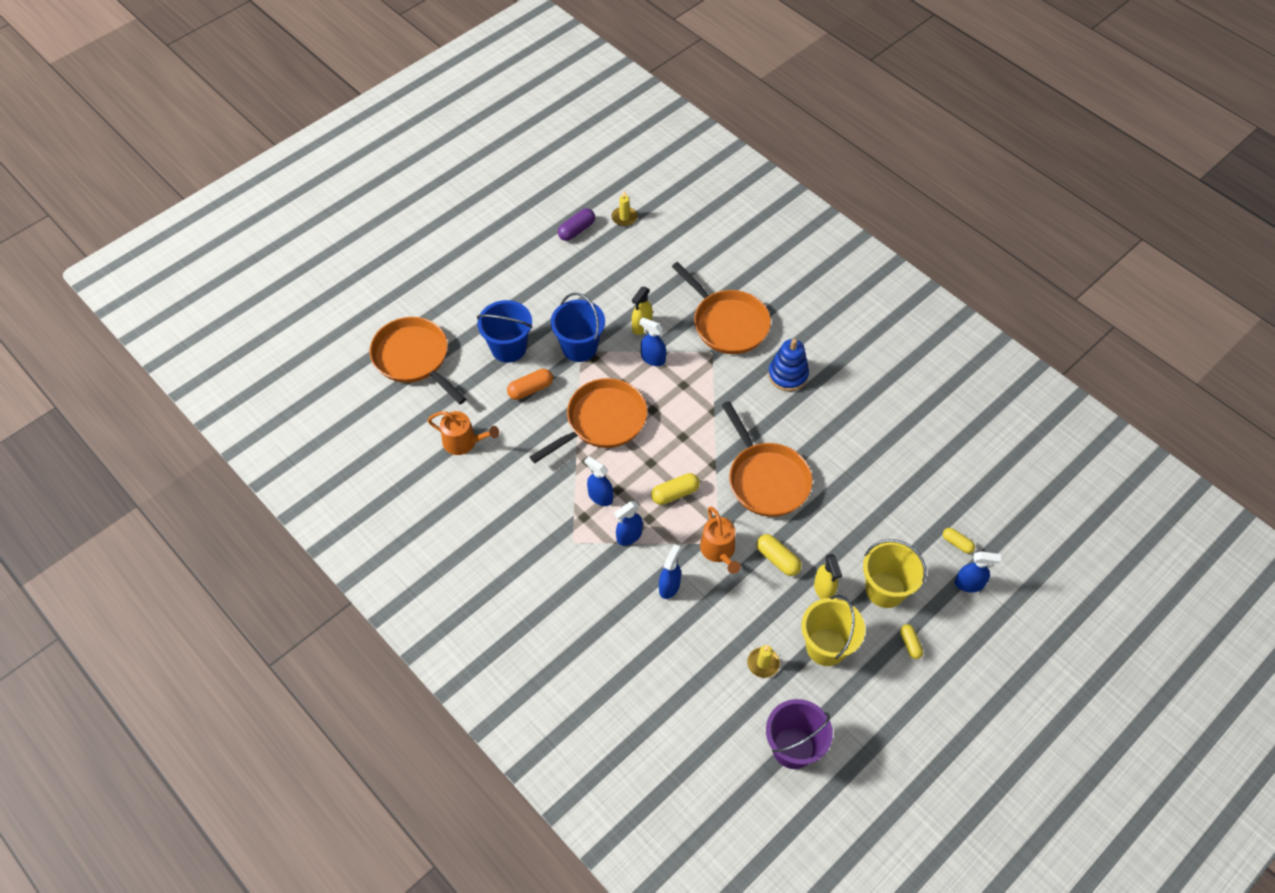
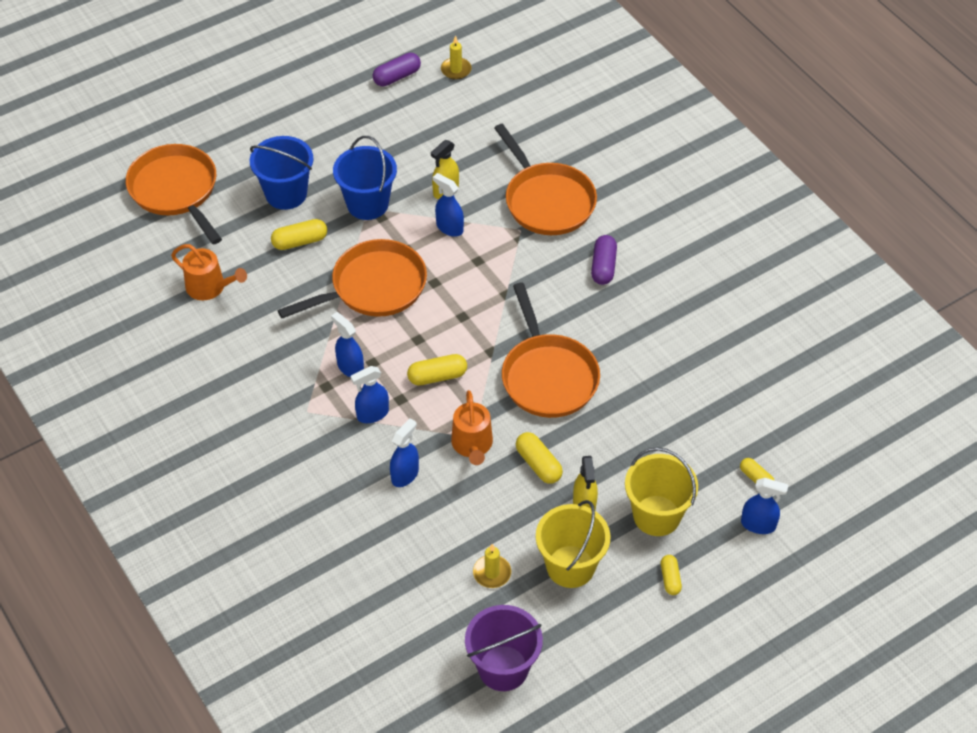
camera: 10 degrees right, 5 degrees down
(530, 389) = (300, 241): orange capsule -> yellow capsule
(788, 375) = (603, 267): blue stacking toy -> purple capsule

